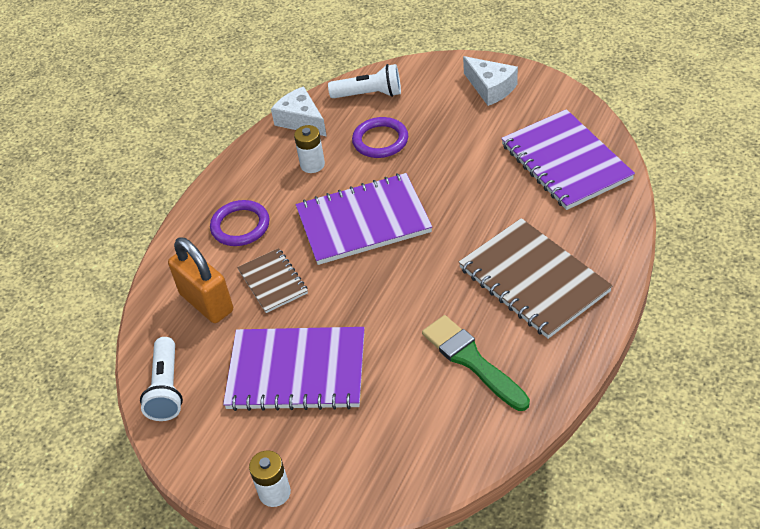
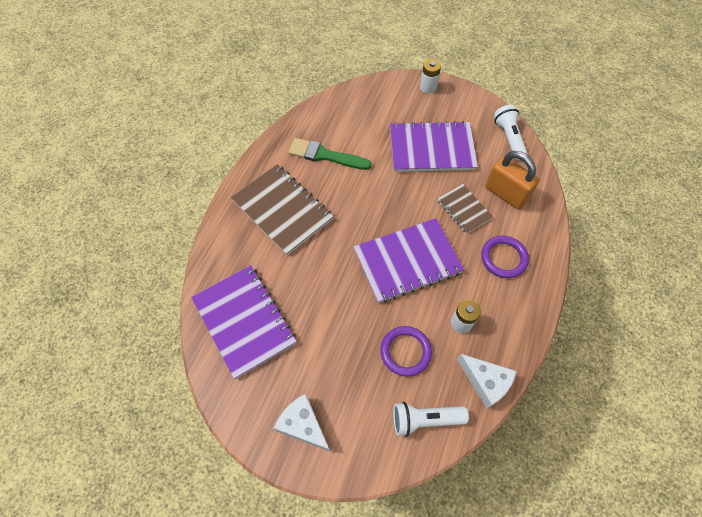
camera: 170 degrees right, 15 degrees up
(471, 360) = (325, 155): green brush -> green brush turned 150 degrees clockwise

